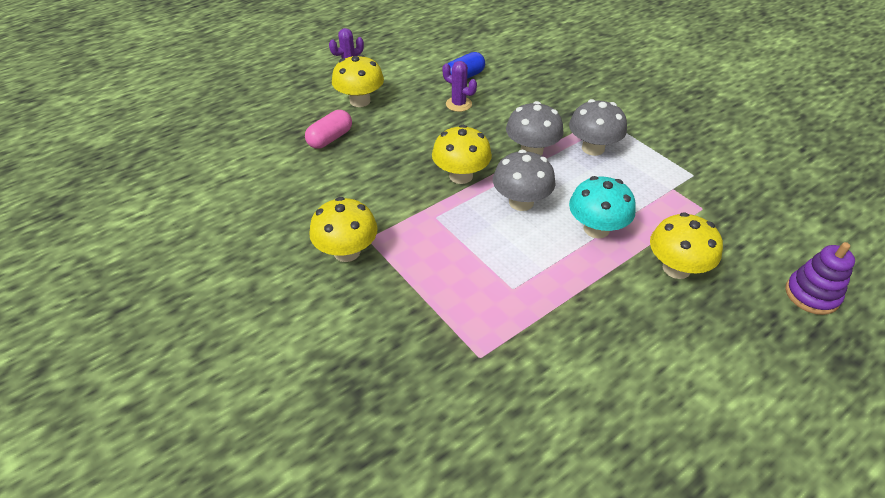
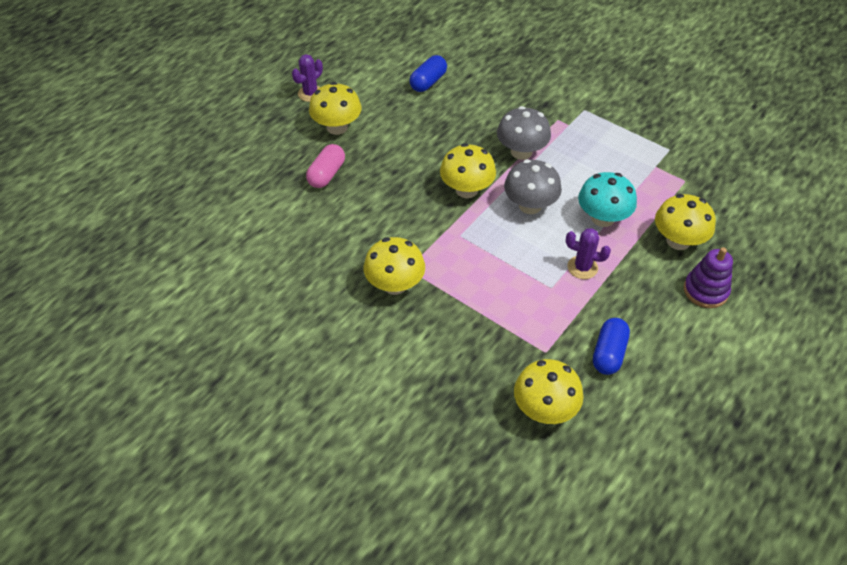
camera: 15 degrees left, 5 degrees up
(453, 424) = (544, 409): none -> yellow mushroom
(458, 104) = (435, 114): purple cactus -> purple cactus (582, 267)
(553, 376) = (608, 353): none -> blue capsule
(593, 148) = (575, 138): grey mushroom -> none
(811, 295) = (787, 242): purple stacking toy -> purple stacking toy (705, 291)

